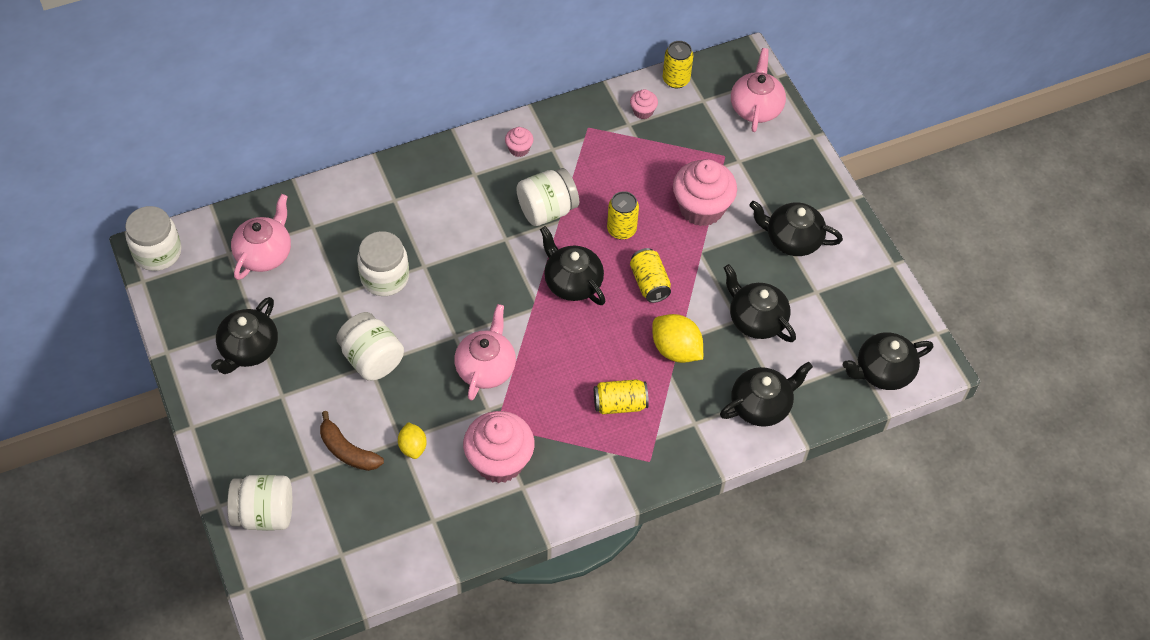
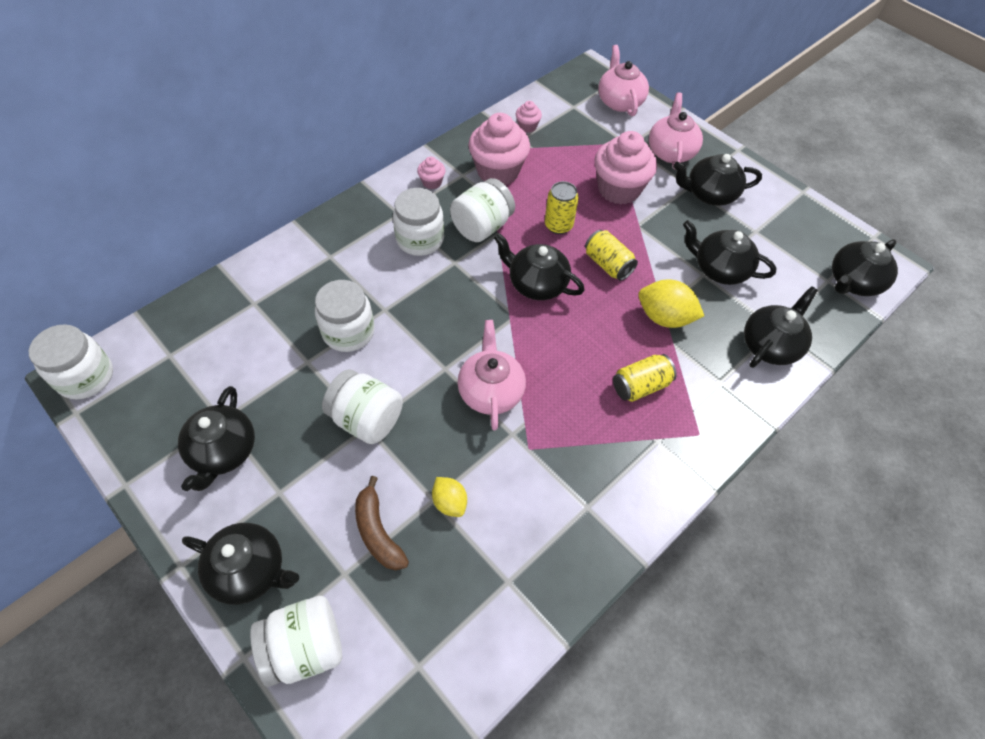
camera: 20 degrees left, 0 degrees up
(241, 447) = (250, 570): none -> black teapot
(264, 253) = (210, 344): pink teapot -> pink teapot (671, 152)
(347, 450) = (378, 532): brown banana -> brown banana turned 45 degrees clockwise
(483, 206) = (420, 239): none -> white jar
(499, 461) = (549, 486): pink cupcake -> pink cupcake (498, 172)
(676, 80) = (542, 96): yellow can -> none

